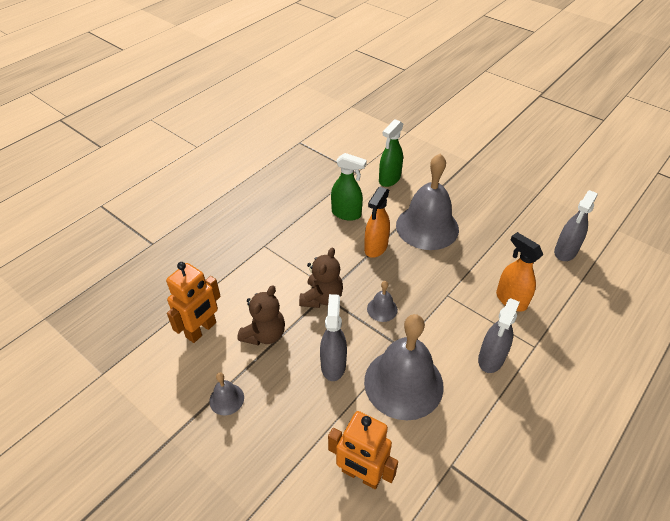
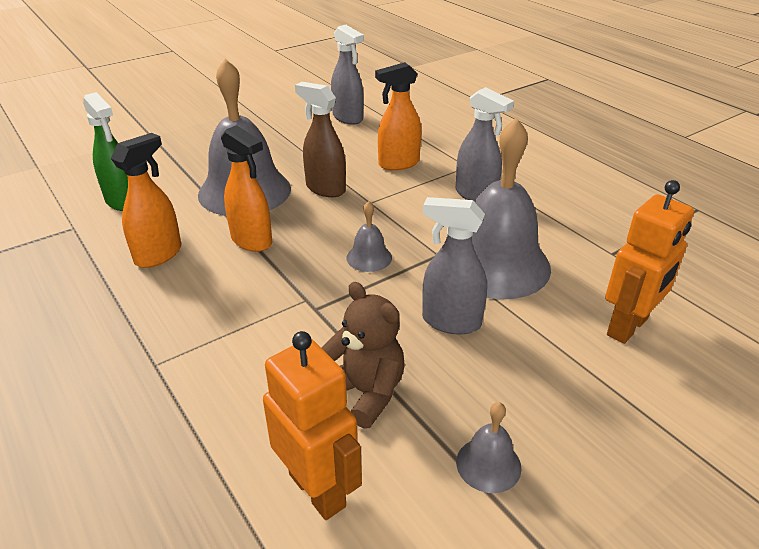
camera: 75 degrees left, 10 degrees down
(322, 298) = (319, 311): brown teddy bear -> none
(346, 214) = (159, 254): green spray bottle -> orange spray bottle
(451, 266) = (325, 188): none -> brown spray bottle

